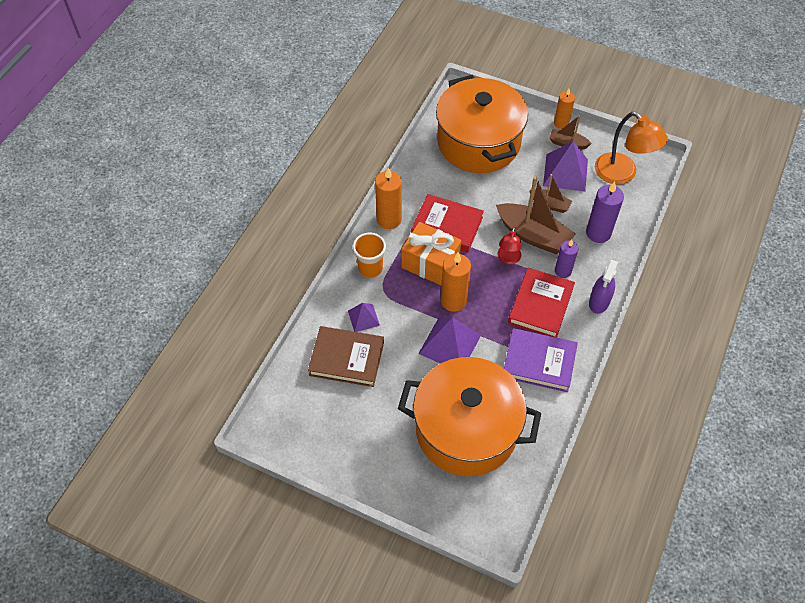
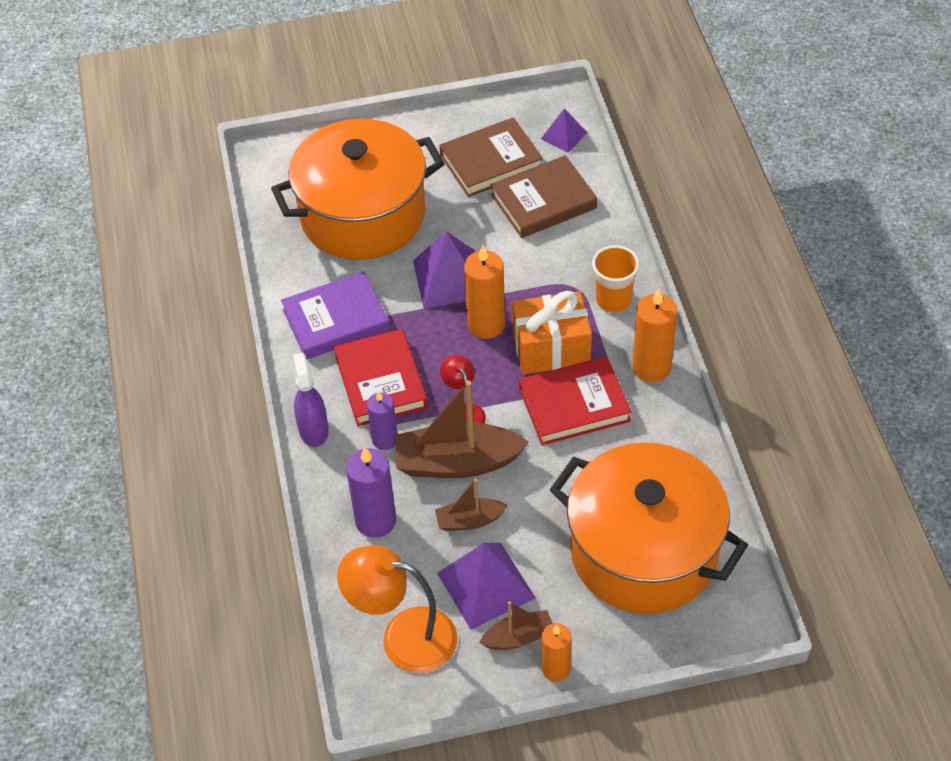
camera: 145 degrees right, 5 degrees down
(350, 413) = (491, 162): none -> brown book
(363, 318) = (566, 247): purple pyramid -> purple pyramid (563, 135)

